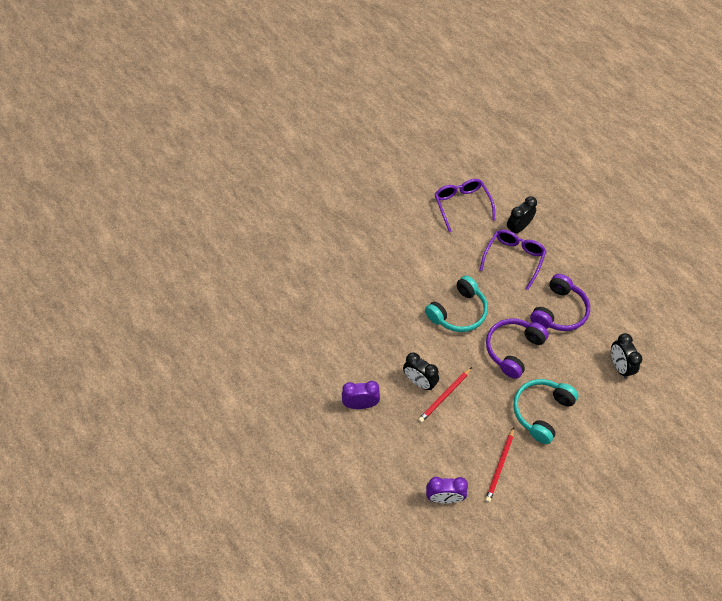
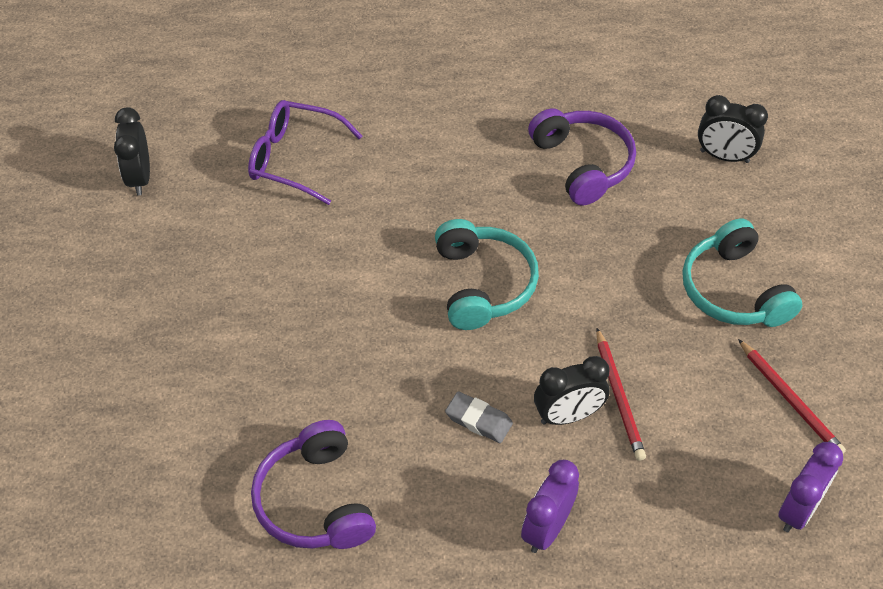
camera: 55 degrees left, 5 degrees down
(390, 350) = (478, 420): none -> grey eraser
(513, 259) = (449, 158): purple glasses -> none
(513, 349) = (604, 258): purple headphones -> purple headphones (315, 501)
(518, 228) = (400, 119): black clock -> black clock (139, 178)

